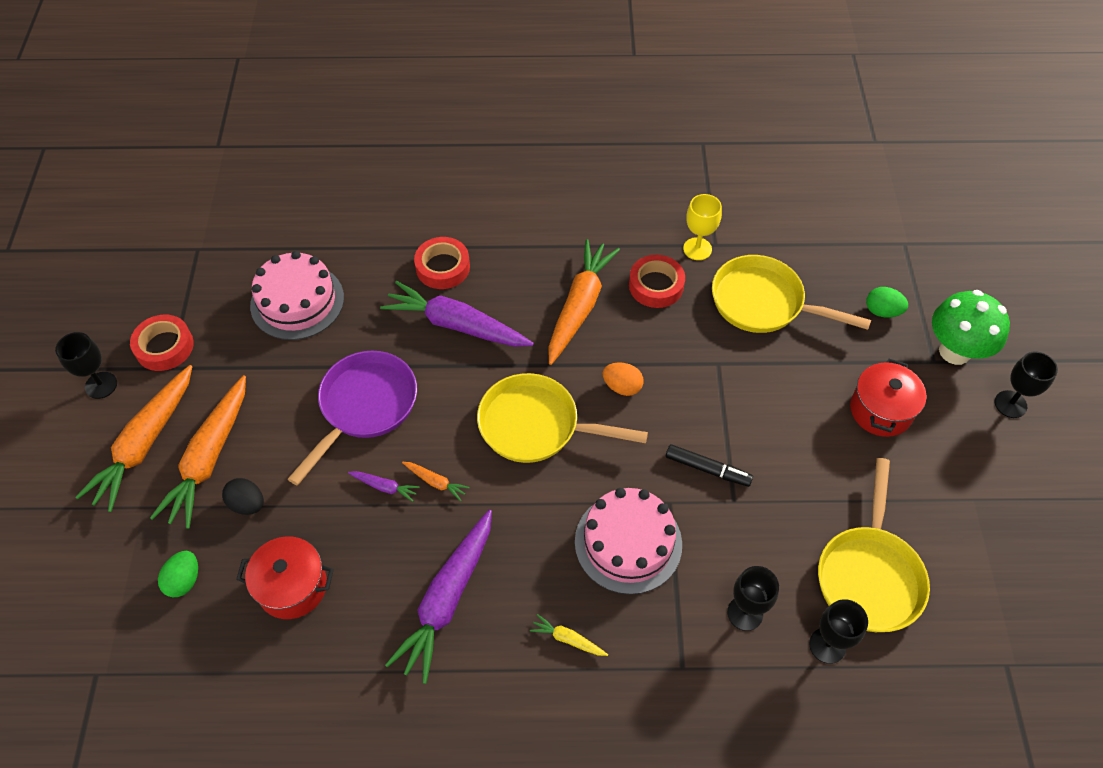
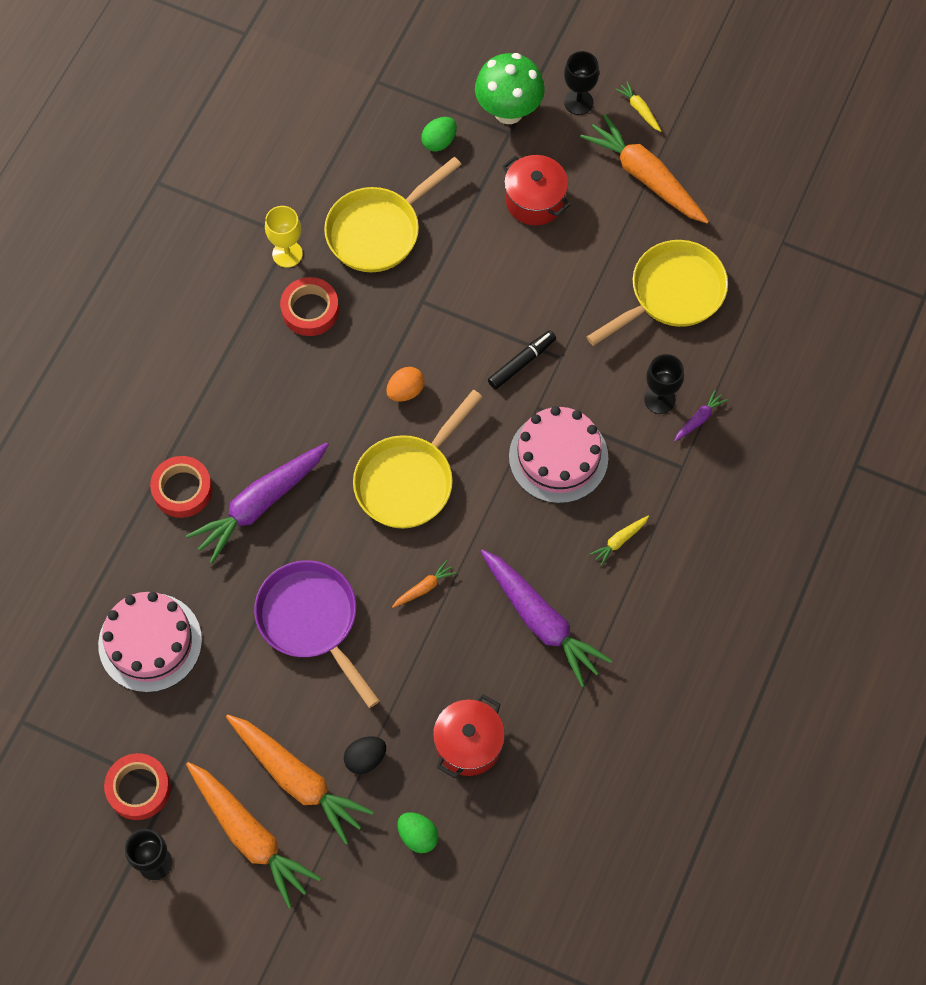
camera: 65 degrees left, 10 degrees up
(384, 487) = (407, 633): purple carrot -> purple carrot (699, 419)
(579, 306) = (298, 387): orange carrot -> orange carrot (645, 177)
(827, 645) = (712, 355): black goblet -> none
(869, 575) = (672, 293): yellow pan -> yellow pan turned 75 degrees counterclockwise
(1046, 460) = (639, 109): none -> yellow carrot

